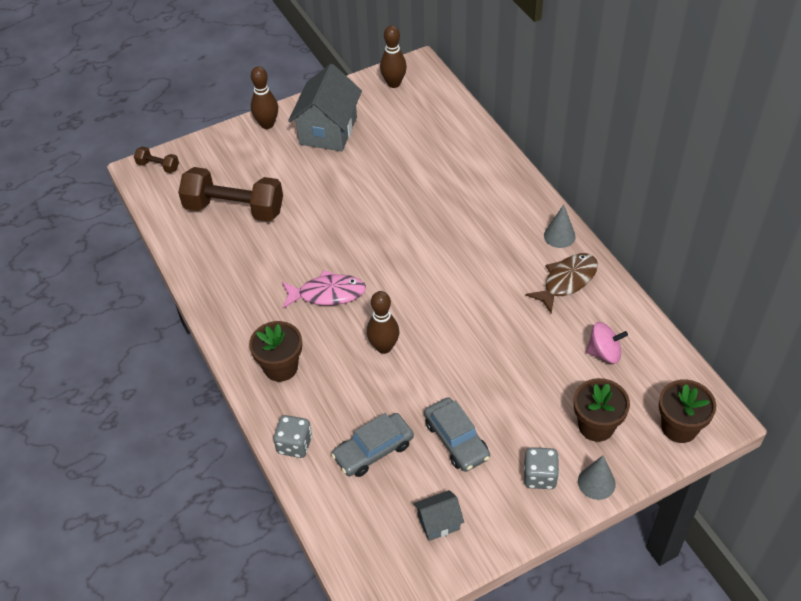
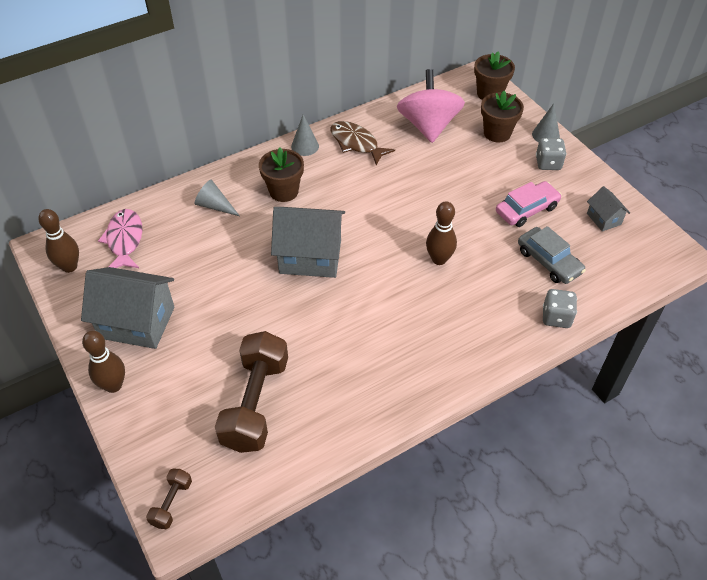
camera: 95 degrees left, 0 degrees up
(280, 367) = (473, 336): brown flower pot -> brown flower pot (284, 191)
(327, 294) = (378, 305): pink fish -> pink fish (124, 240)
(394, 242) = (310, 257): none -> grey house
(456, 440) = (527, 210): grey car -> pink car
(466, 169) = (215, 206): none -> grey cone
(604, 353) = (428, 126): pink spinning top -> pink spinning top, size x1.87

